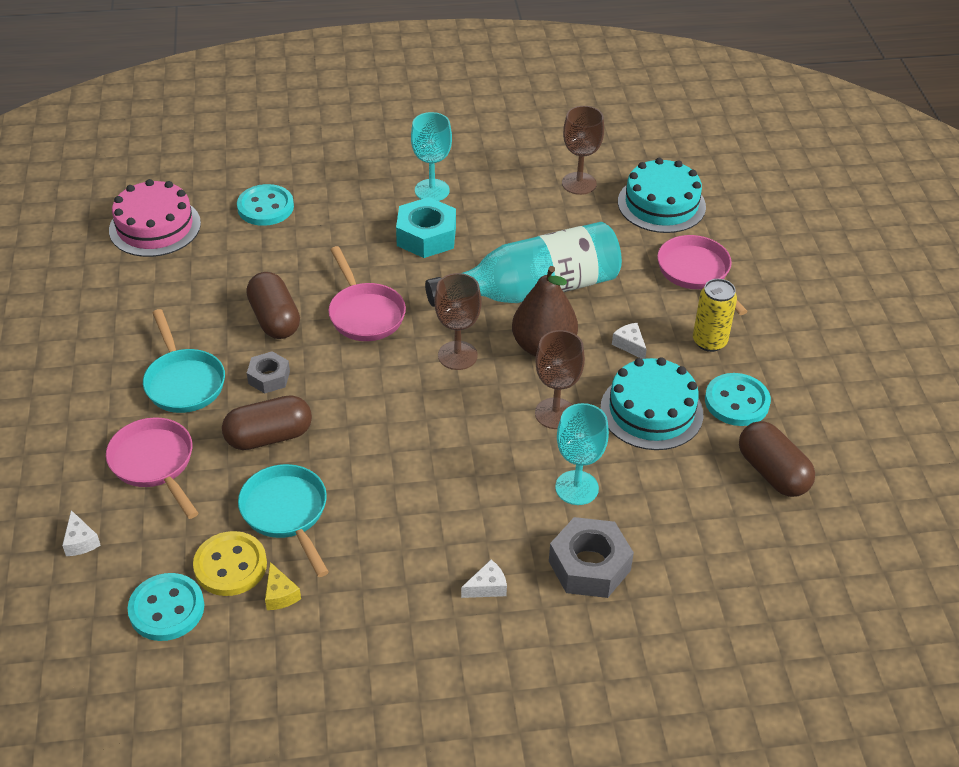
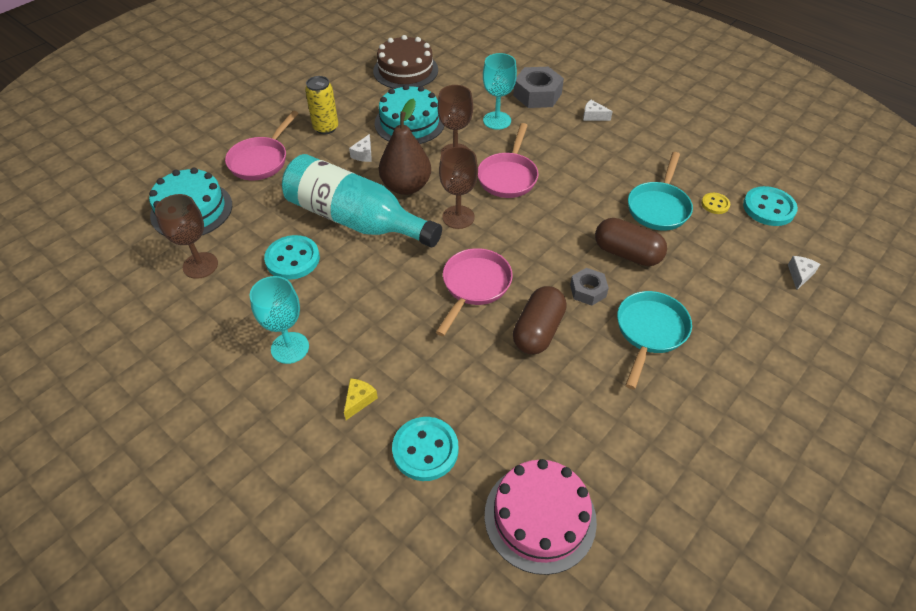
camera: 130 degrees left, 5 degrees up
(154, 464) = (716, 289): pink pan -> pink pan (508, 176)
(230, 565) = (715, 204): yellow button -> yellow button, size x0.55
(280, 595) = (699, 175): yellow cheese -> yellow cheese (359, 400)
(426, 236) = (354, 311): turquoise nut -> none
(736, 402) = (366, 99): turquoise button -> turquoise button (292, 259)
(772, 472) = (405, 70): brown capsule -> brown cake

